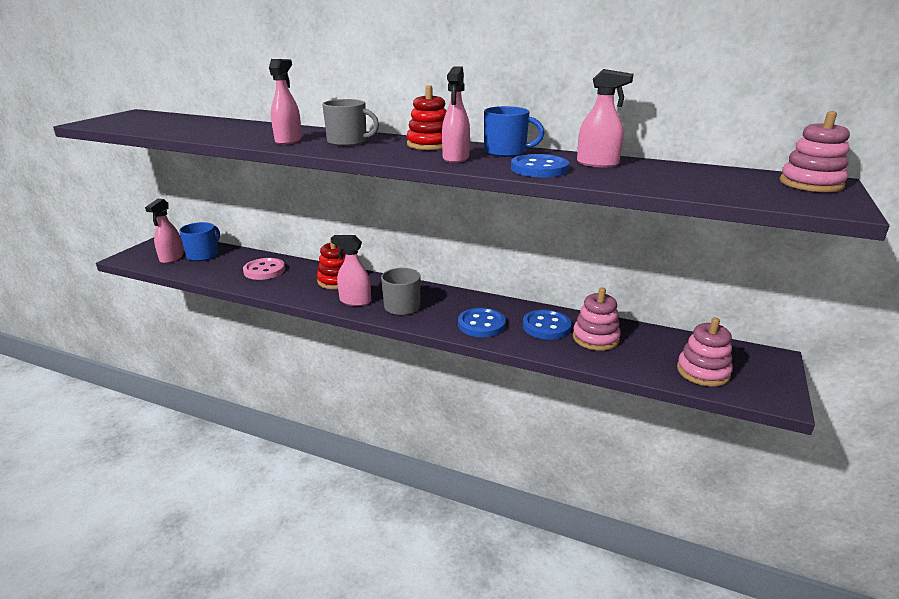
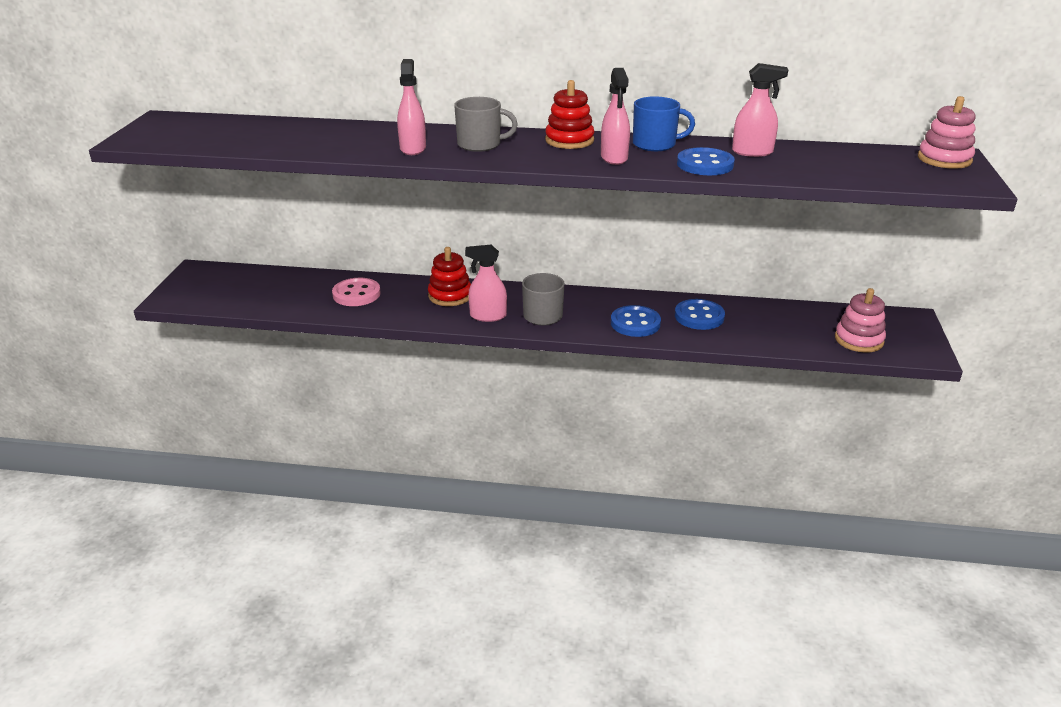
camera: 15 degrees left, 5 degrees up
(171, 258) = (228, 293): pink spray bottle -> none
(203, 255) = (264, 284): blue mug -> none
(595, 338) = (751, 322): pink stacking toy -> none

